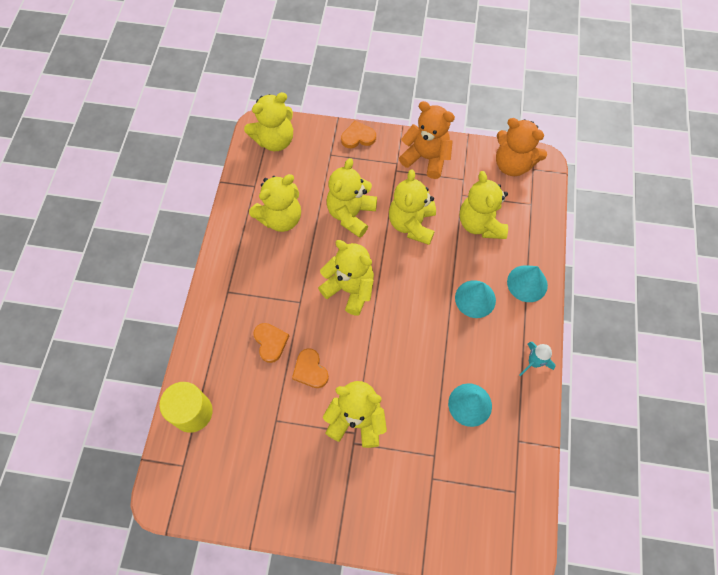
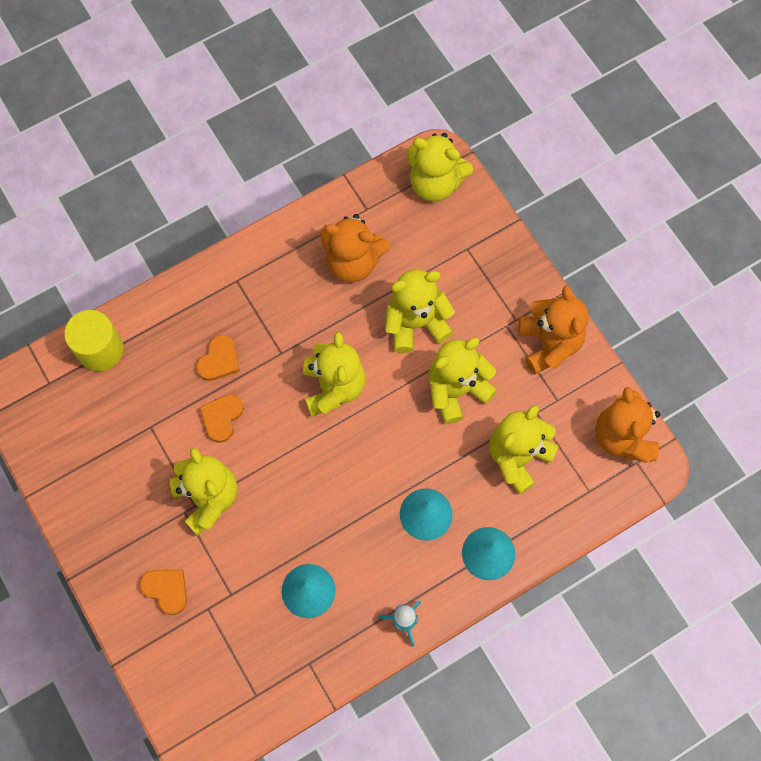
camera: 50 degrees right, 5 degrees up
(280, 218) = (353, 262): yellow teddy bear -> orange teddy bear
(358, 137) = (512, 257): orange heart -> orange heart (166, 590)

